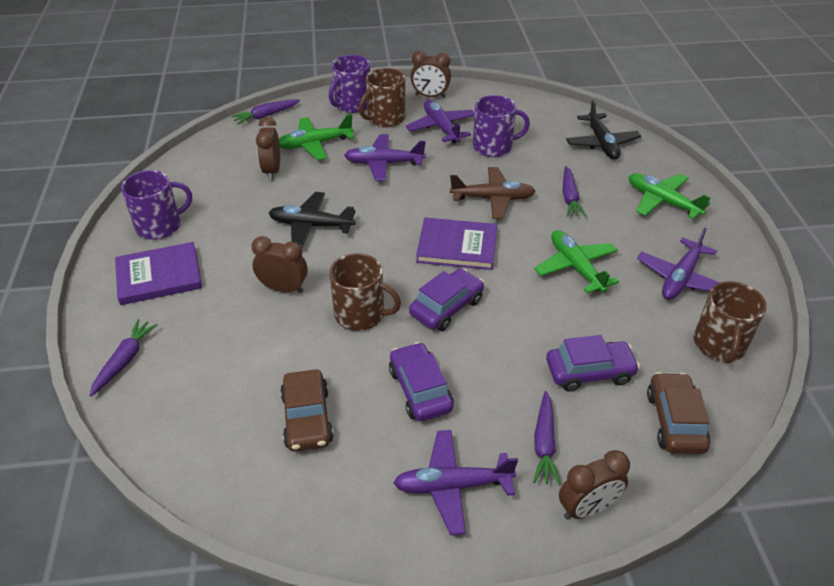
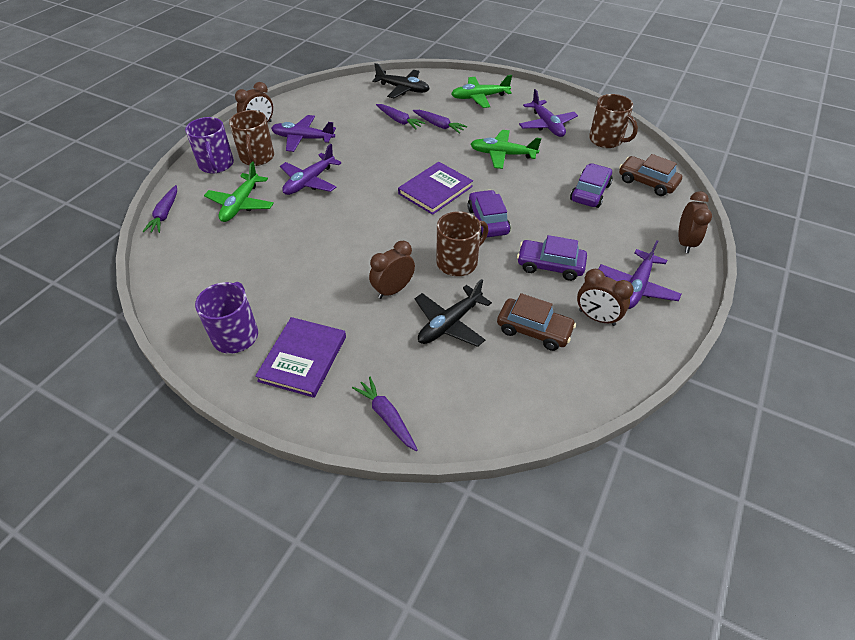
camera: 55 degrees left, 5 degrees up
(272, 171) = (245, 240): brown clock -> brown clock (596, 317)
(311, 225) = (337, 247): black plane -> black plane (449, 324)
(493, 147) = (353, 128): purple mug -> none
(493, 199) = (405, 154): brown plane -> none
(544, 443) = (630, 235): purple carrot -> purple carrot (399, 120)

